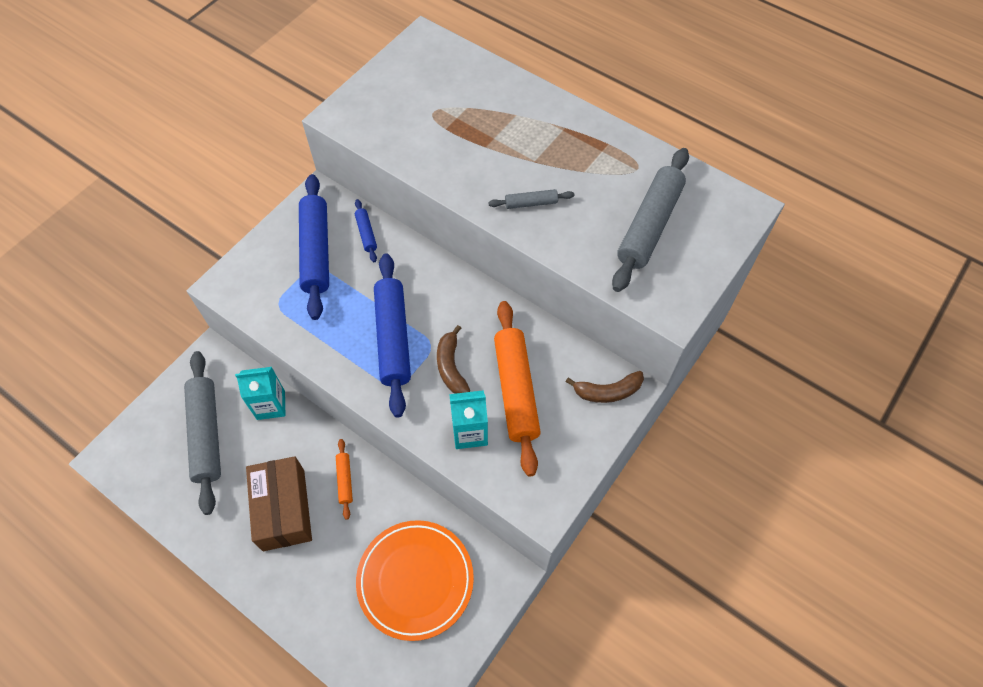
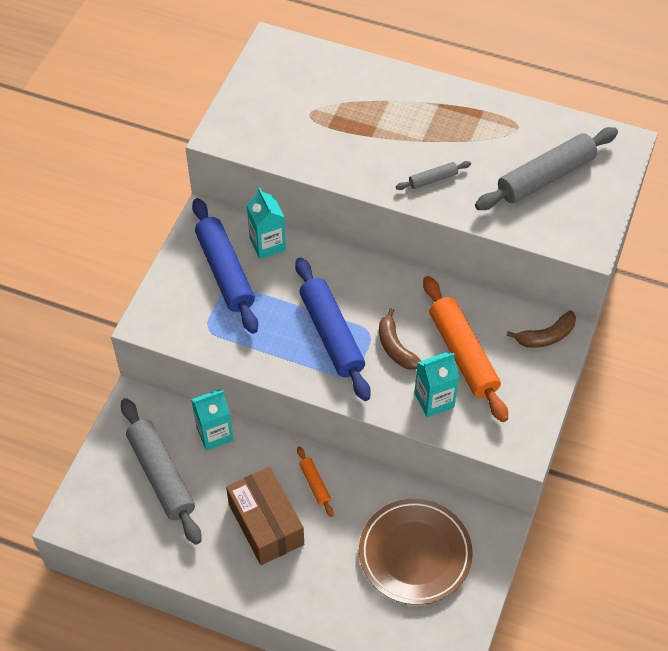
camera: 15 degrees left, 5 degrees down
(366, 234) = (267, 244): blue rolling pin -> turquoise carton
(415, 580) = (415, 554): orange plate -> brown plate
(649, 225) = (545, 177): grey rolling pin -> grey rolling pin turned 45 degrees clockwise

